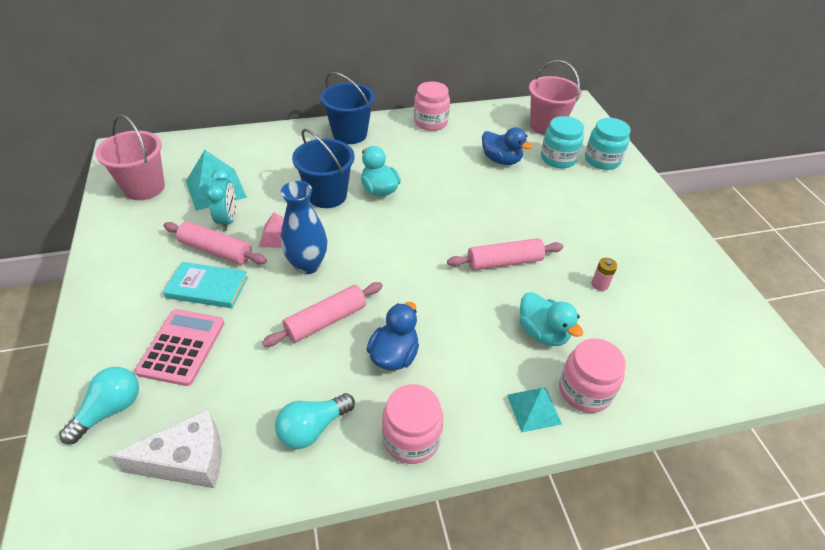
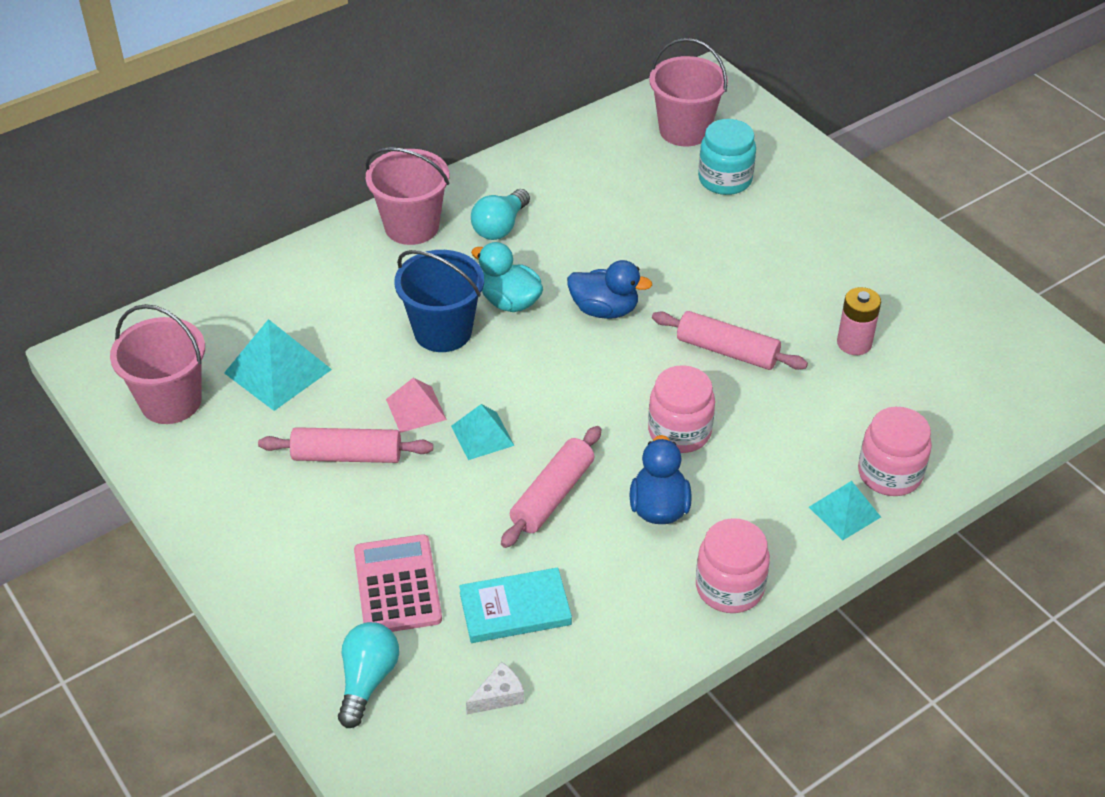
camera: 20 degrees left, 0 degrees up
(187, 460) = (499, 696): white cheese -> white cheese, size x0.51
(207, 287) = (373, 506): turquoise book -> turquoise book (515, 609)
(228, 220) = (330, 409): turquoise clock -> none
(307, 265) = (482, 435): blue vase -> turquoise pyramid
(312, 428) = (615, 616): turquoise light bulb -> turquoise light bulb (500, 227)
(349, 134) = (411, 226): blue bucket -> pink bucket
(430, 122) = (517, 172): pink jar -> pink jar (679, 432)
(501, 160) = (649, 205): blue duck -> blue duck (604, 310)
(504, 262) = (727, 351): pink rolling pin -> pink rolling pin turned 60 degrees clockwise
(542, 332) = (815, 424): turquoise duck -> none
(599, 284) = (854, 343): pink battery -> pink battery, size x1.53
(602, 160) = (784, 164): turquoise jar -> none

